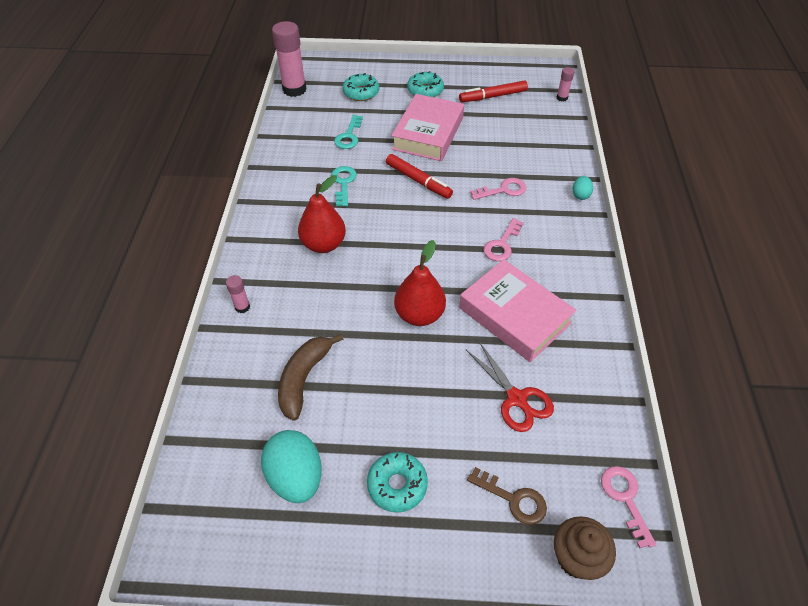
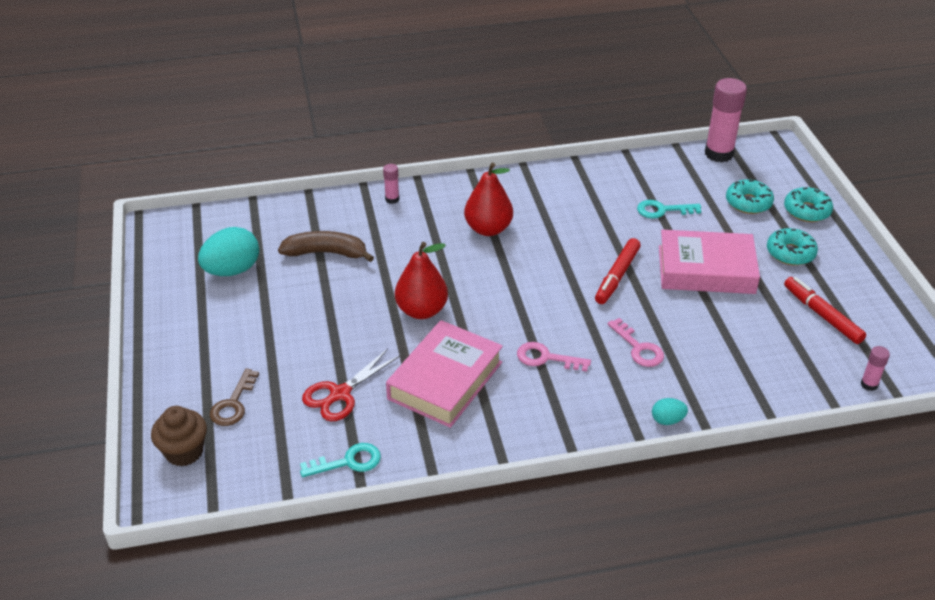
camera: 75 degrees right, 10 degrees down
(343, 183) = (583, 223): turquoise key -> turquoise key (348, 462)
(397, 485) = (235, 329): turquoise donut -> turquoise donut (806, 211)
(625, 498) = (246, 484): pink key -> none

